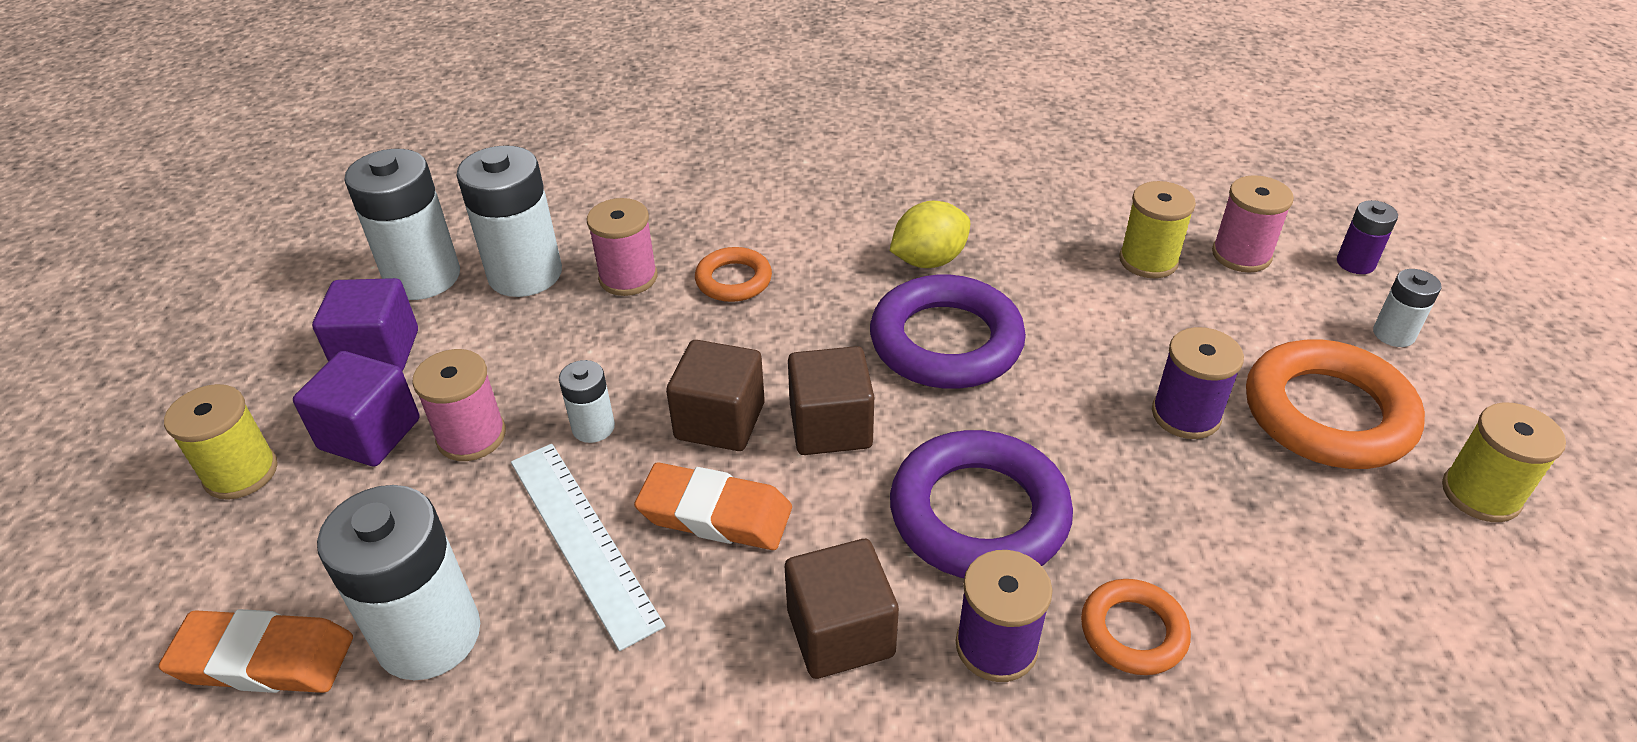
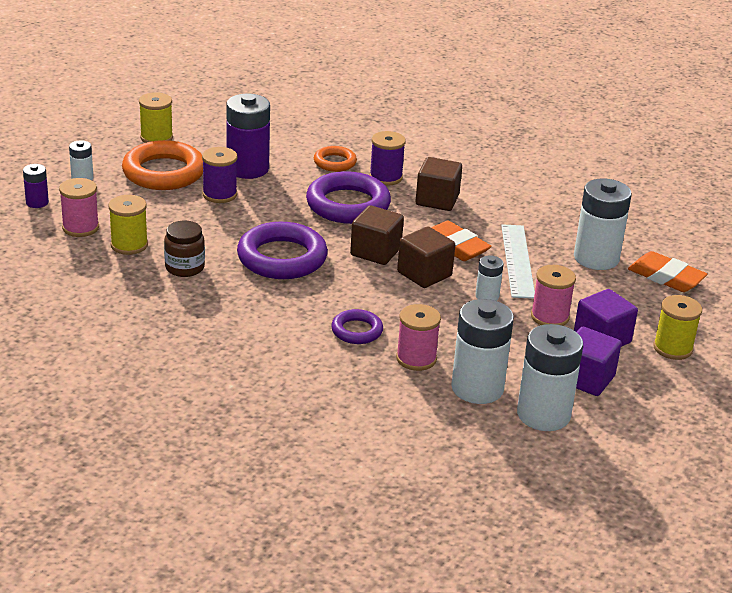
camera: 150 degrees left, 10 degrees down
(733, 280) = (357, 331): orange ring -> purple ring
(928, 260) = (239, 294): yellow lemon -> none
(1039, 263) = (184, 267): none -> brown jar
(1237, 506) = (247, 169): none -> purple battery

